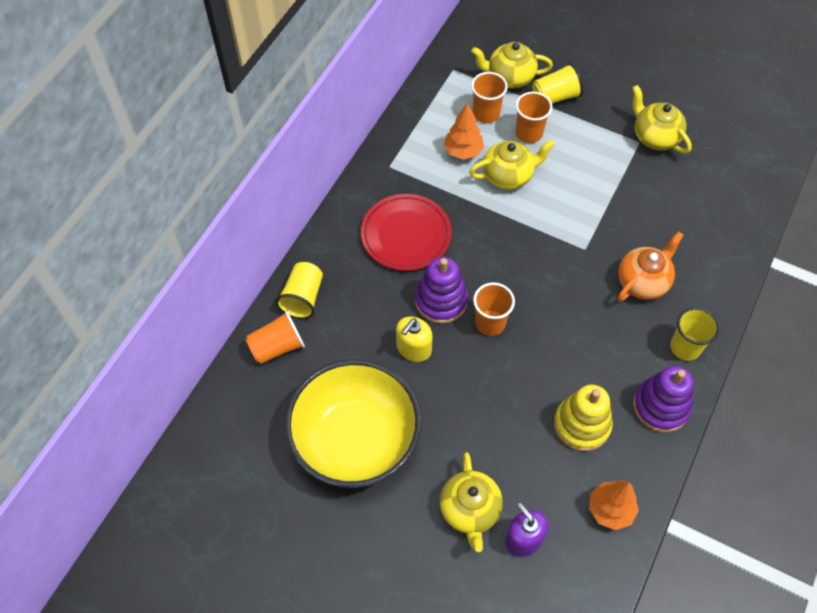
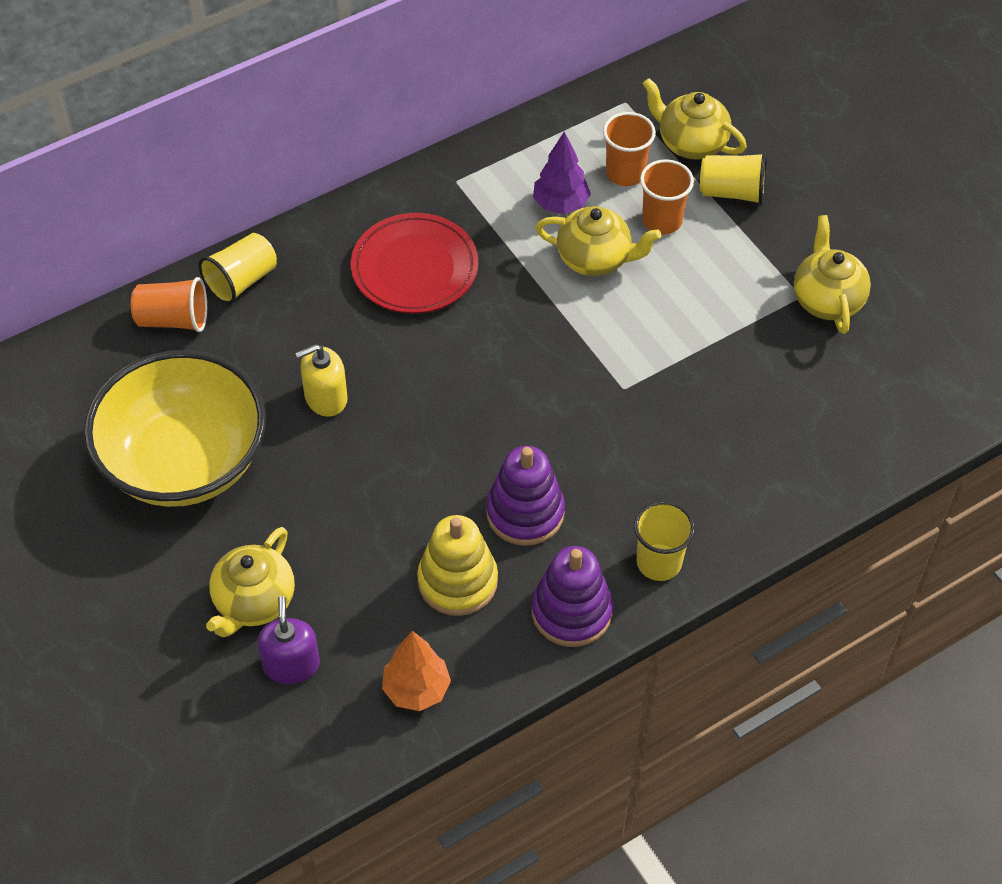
camera: 30 degrees right, 5 degrees down
(441, 300) = (399, 361): purple stacking toy -> purple stacking toy (525, 513)
(463, 151) = (560, 204): orange tree -> purple tree
(490, 323) = (438, 414): orange cup -> none
(643, 282) = (667, 461): orange teapot -> none

